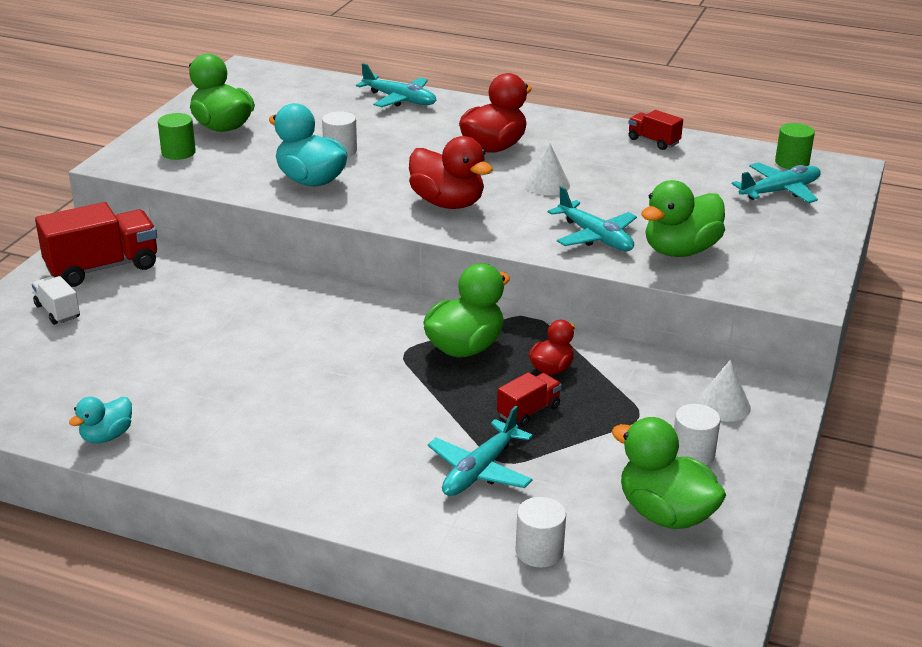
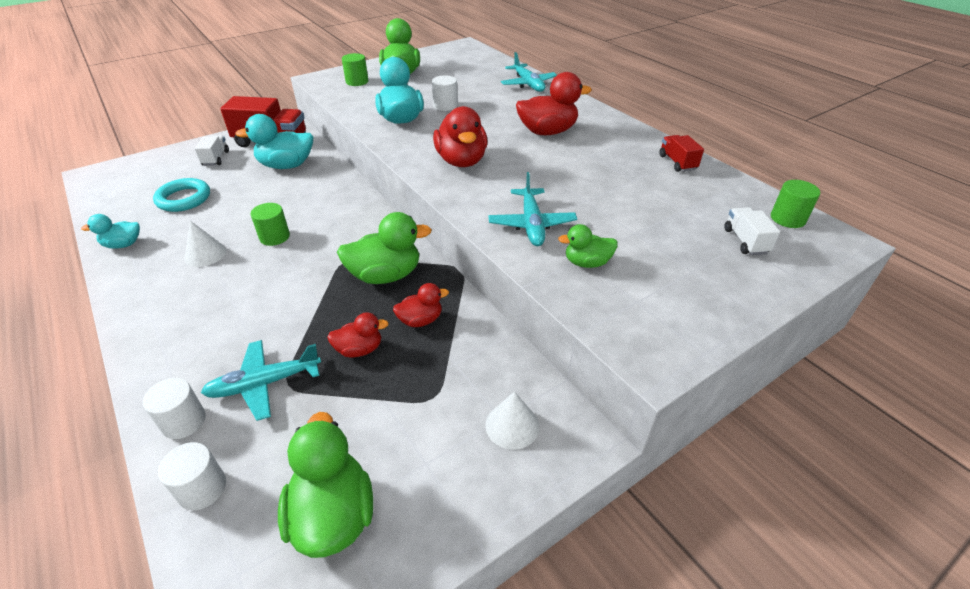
camera: 35 degrees right, 10 degrees up
(98, 367) = (184, 199): none -> turquoise ring
(174, 287) = (286, 165): none -> turquoise duck
(287, 360) = (274, 237): none -> green cylinder
(528, 411) = (359, 349): red truck -> red duck
(547, 184) = (549, 170): white cone -> white cone (205, 254)
(680, 250) = (587, 263): green duck -> green duck, size x0.57
(693, 454) = (429, 462): white cylinder -> white cylinder (183, 421)
(779, 191) = (745, 241): turquoise plane -> white truck

